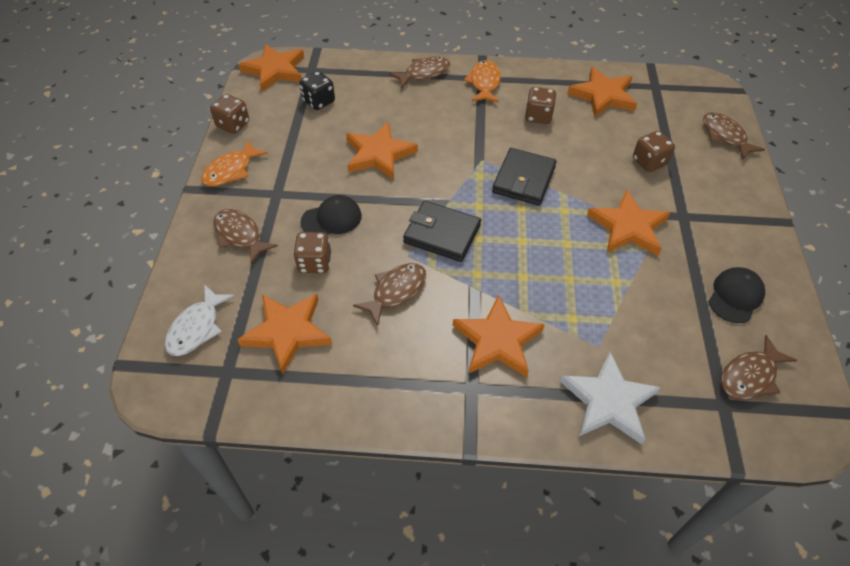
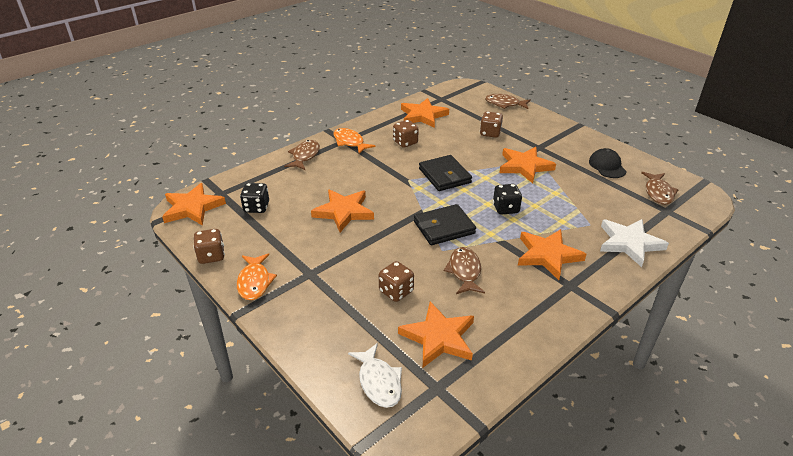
camera: 45 degrees left, 15 degrees down
(240, 235) = (323, 312): brown fish -> none
(331, 219) = (369, 262): black cap -> none
(532, 259) = (505, 208): none -> black dice

